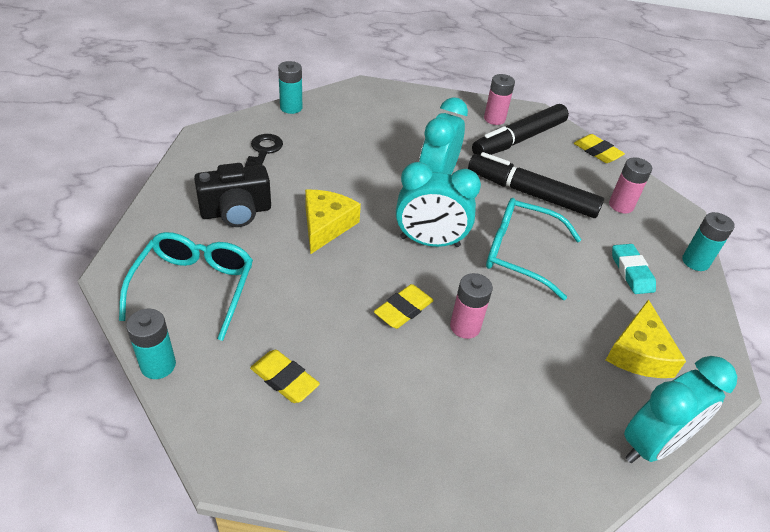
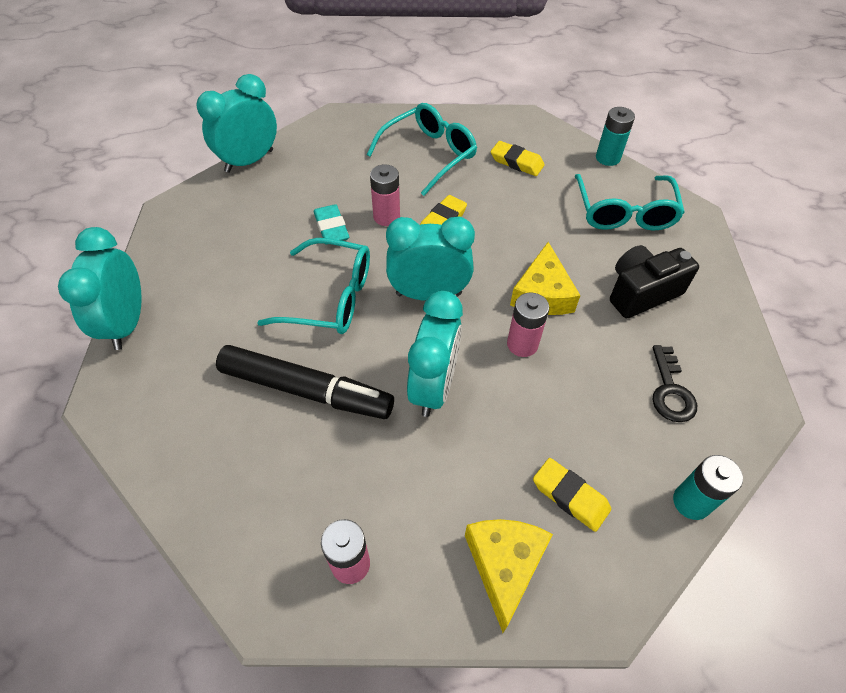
camera: 175 degrees right, 10 degrees up
(400, 413) = (429, 154): none -> turquoise glasses
(519, 139) = (311, 512): black marker -> none
(597, 152) = (181, 510): yellow eraser -> yellow eraser (570, 496)
(621, 205) = (185, 395): pink battery -> pink battery (522, 344)
(631, 272) = (210, 297): turquoise eraser -> turquoise eraser (331, 228)
(639, 353) = (234, 219): yellow cheese -> yellow cheese (504, 565)
(695, 261) = (127, 323): turquoise battery -> turquoise clock

